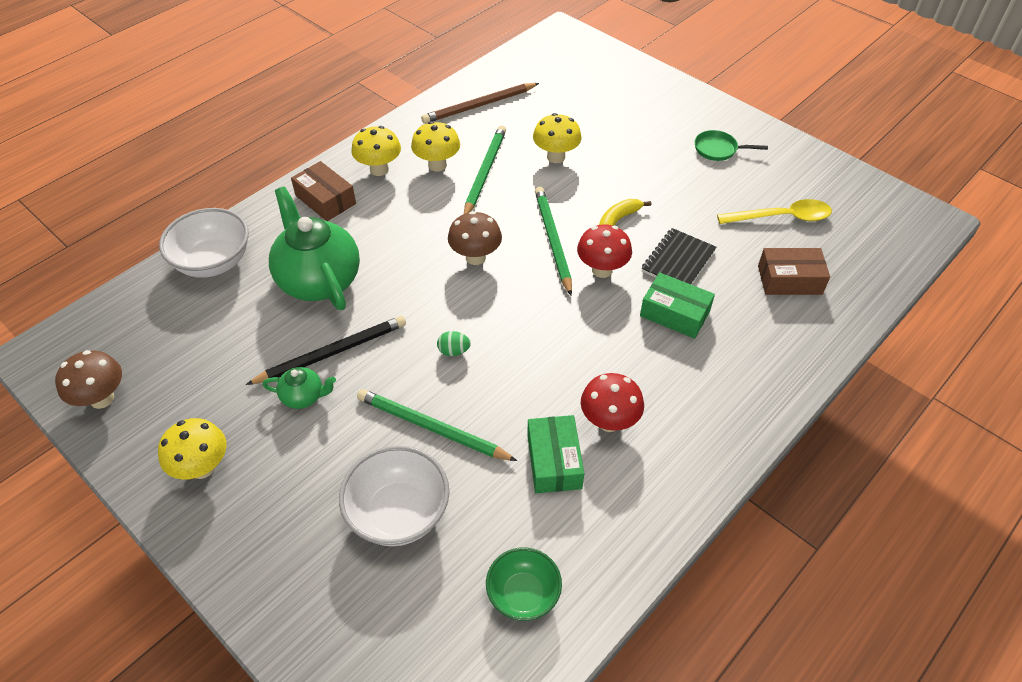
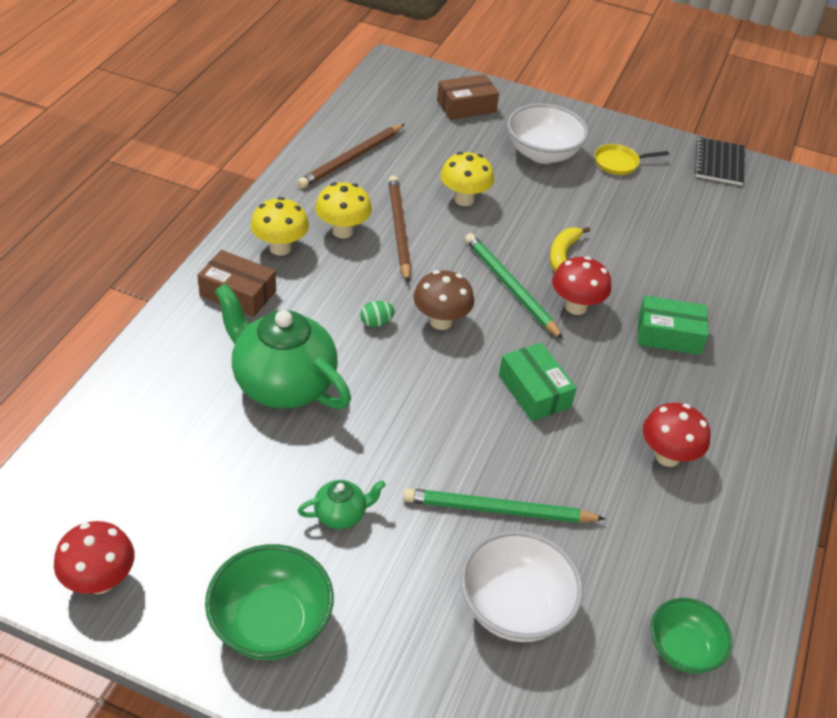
camera: 25 degrees left, 5 degrees down
(102, 399) = (100, 581): brown mushroom -> red mushroom
(202, 467) = (271, 623): yellow mushroom -> green bowl
(213, 262) = (145, 391): white bowl -> white bowl (542, 154)
(332, 352) = (344, 459): black pencil -> none
(454, 351) = (475, 425): green egg -> green egg (376, 323)
(484, 172) = (398, 229): green pencil -> brown pencil
(554, 461) = (638, 510): green box -> green box (534, 391)
(678, 261) = (643, 282): black notebook -> black notebook (719, 163)
(718, 149) = (619, 163): green pan -> yellow pan
(781, 217) = (713, 219): yellow spoon -> none
(789, 280) = (753, 278): brown box -> brown box (466, 106)

